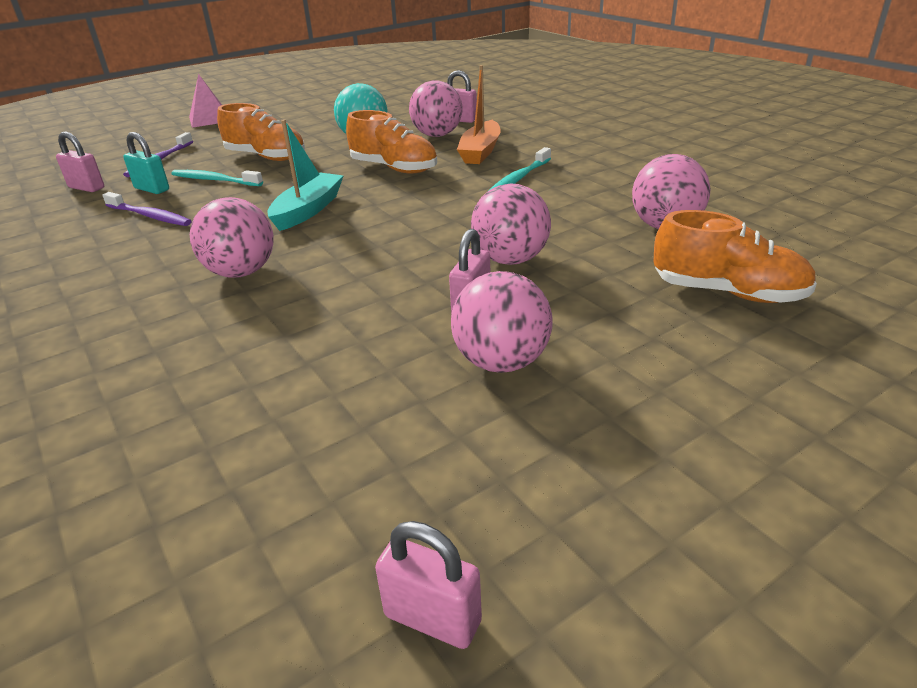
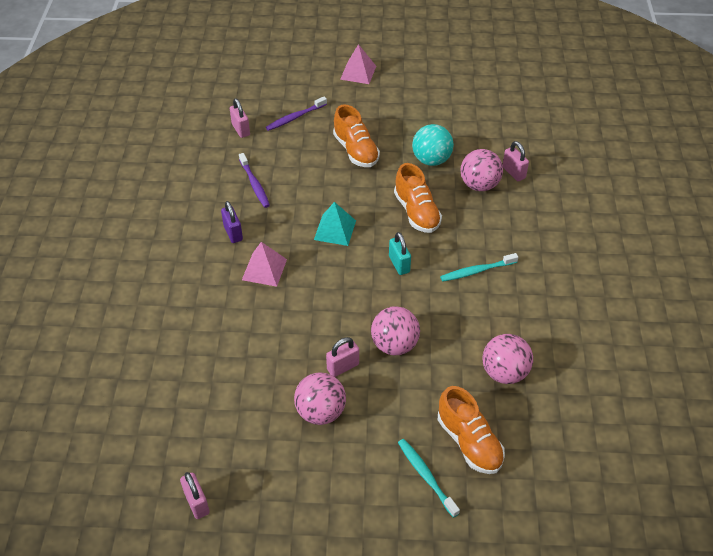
camera: 35 degrees right, 15 degrees up
(152, 189) = (272, 153): turquoise padlock -> turquoise padlock (399, 264)
(155, 261) = (233, 233): none -> purple padlock
(215, 180) = (310, 163): turquoise toothbrush -> turquoise toothbrush (426, 476)
(241, 272) = (264, 269): pink ball -> pink pyramid
(308, 210) = (335, 230): turquoise boat -> turquoise pyramid
(480, 151) = (485, 224): orange boat -> none

